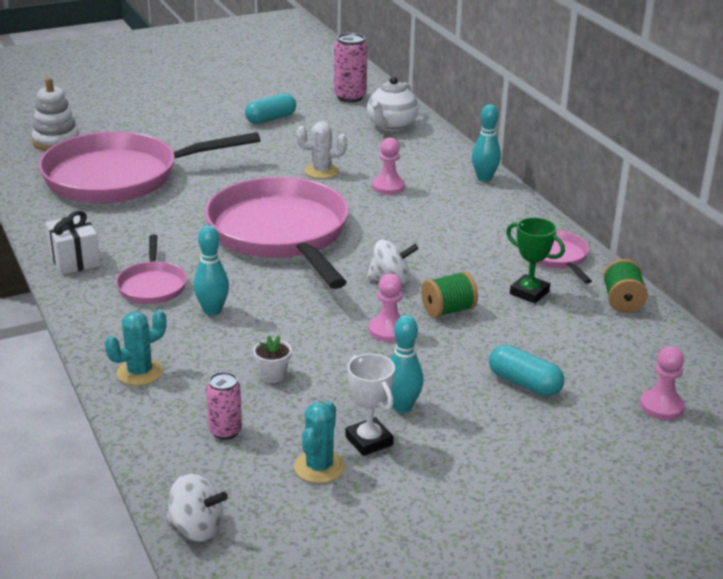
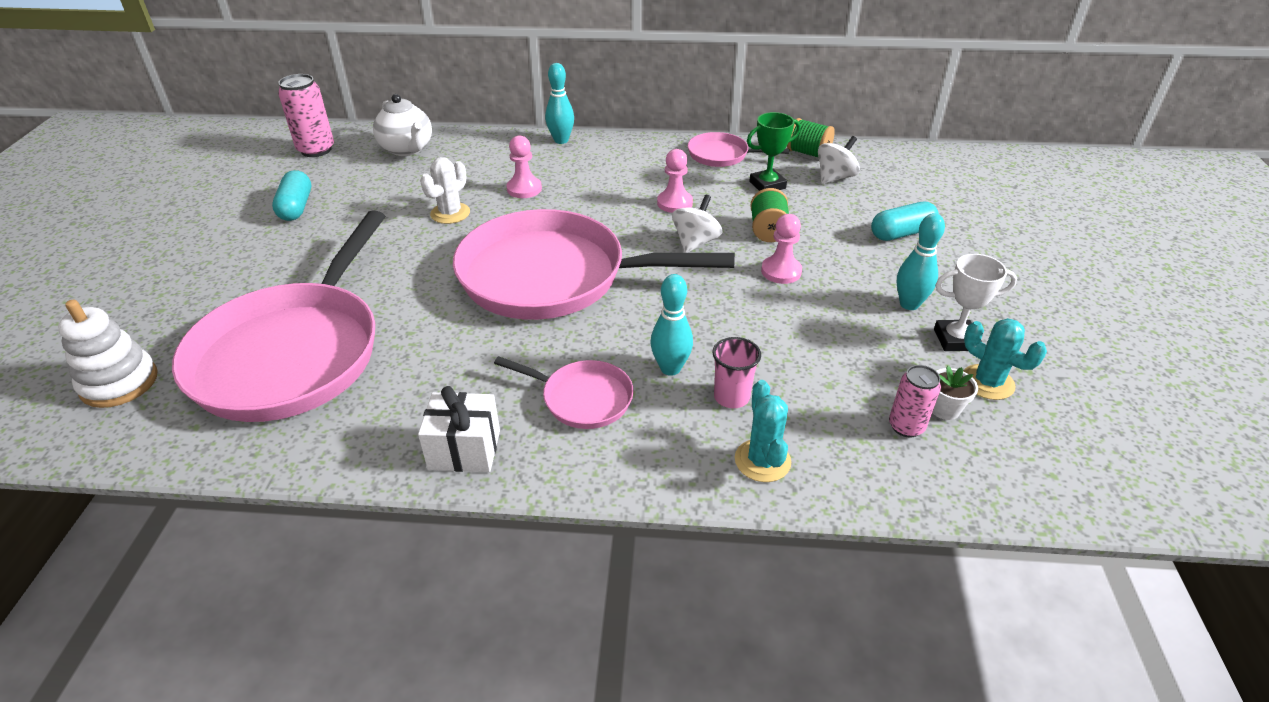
camera: 60 degrees left, 10 degrees up
(197, 528) = (1071, 497): white spinning top -> white spinning top (835, 177)
(200, 344) = (731, 397): none -> pink cup
(273, 375) = (819, 364): white flower pot -> white flower pot (944, 409)
(661, 406) = (958, 189): pink pawn -> pink pawn (674, 203)

